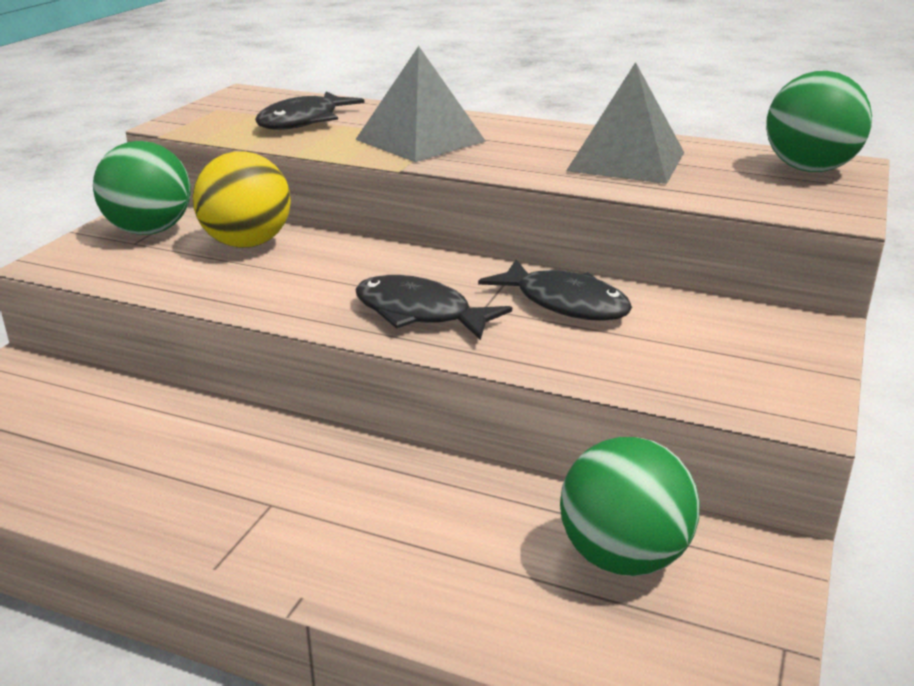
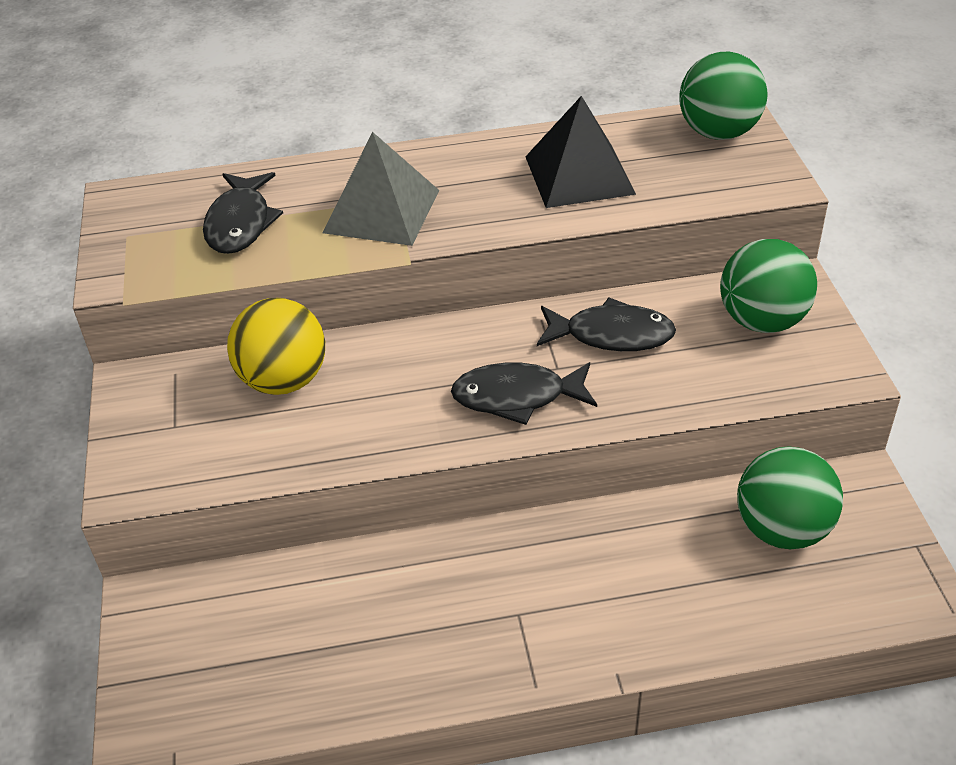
camera: 30 degrees left, 15 degrees up
(149, 231) = (171, 405): green ball -> green ball (762, 321)
(626, 161) = (579, 175): grey pyramid -> black pyramid

